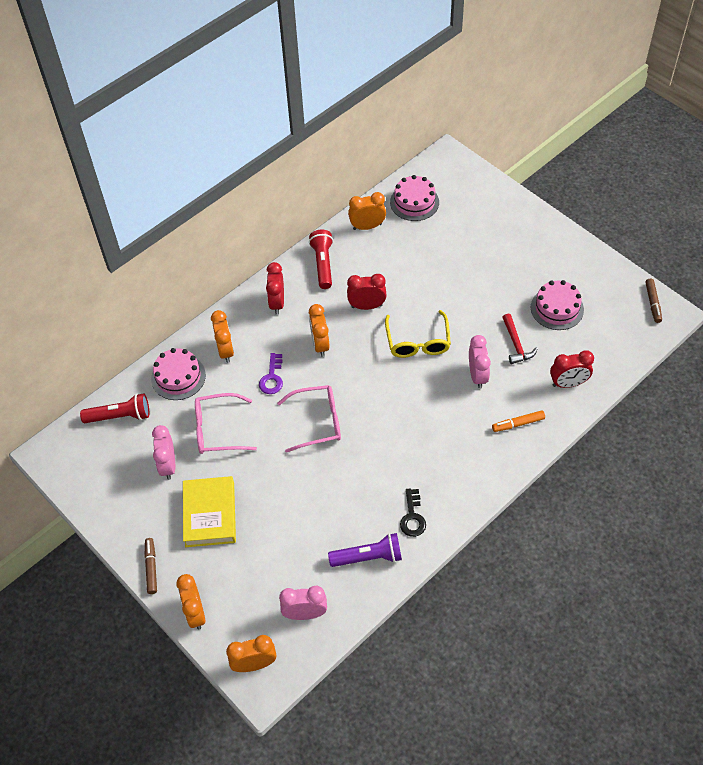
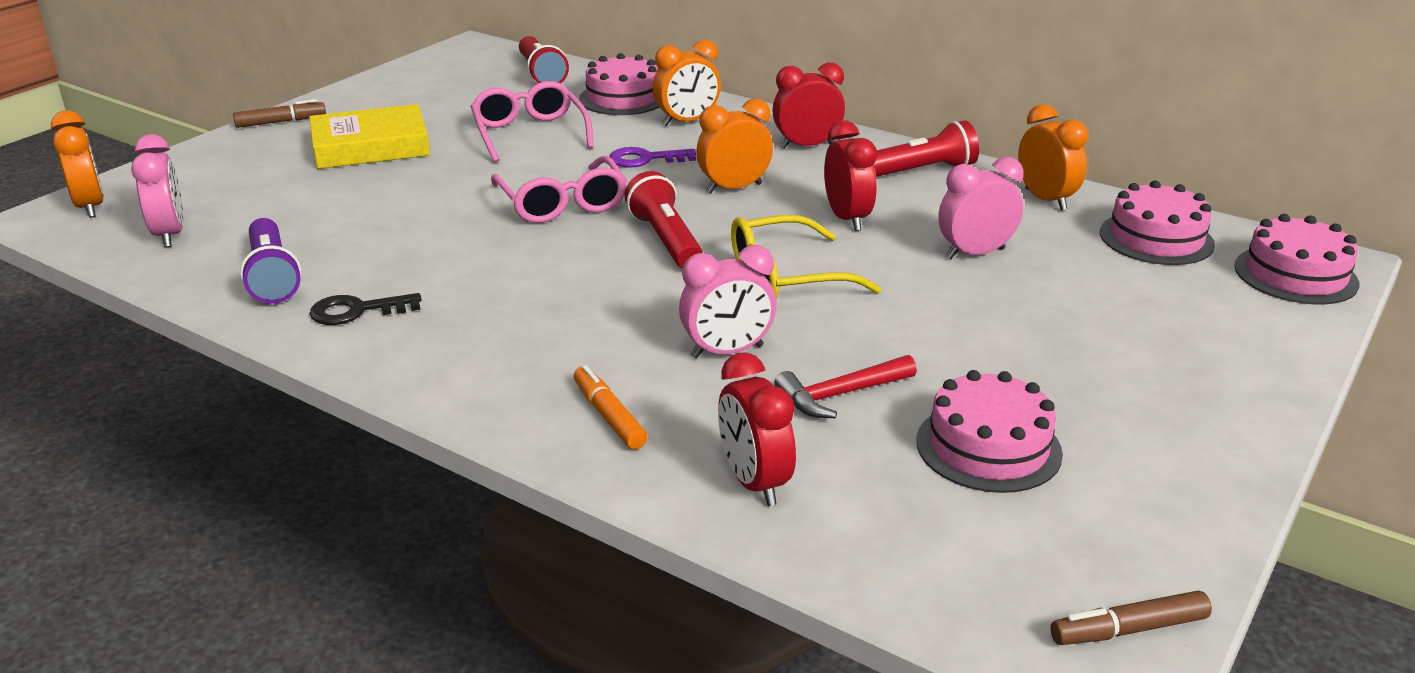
camera: 75 degrees right, 25 degrees down
(168, 465) = (459, 111): pink clock -> pink clock (975, 253)
(195, 613) = (196, 157): orange clock -> none
(370, 382) = (665, 240): none -> red flashlight
(455, 171) = (1295, 275): none -> pink cake

